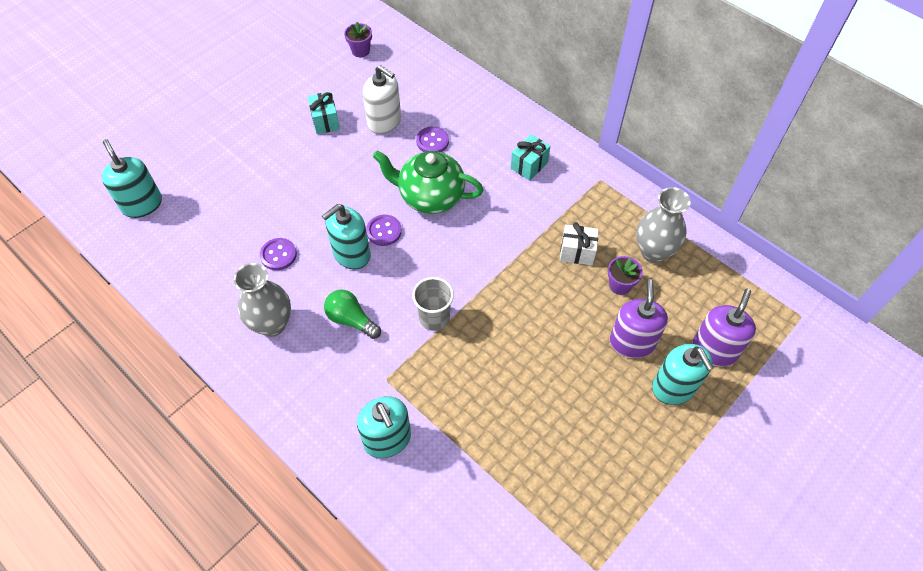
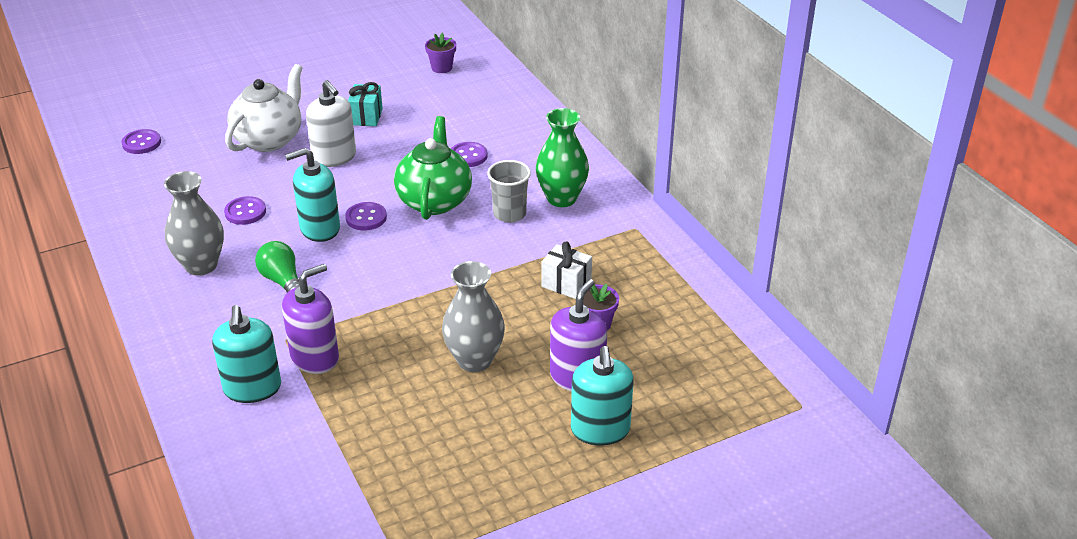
camera: 20 degrees right, 20 degrees down
(142, 204) = (141, 143): turquoise soap dispenser -> purple button
(255, 169) = (269, 139): none -> white teapot
(384, 122) = (428, 129): white soap dispenser -> white soap dispenser (334, 157)
(430, 196) = (434, 200): green teapot -> green teapot turned 60 degrees clockwise
(434, 318) = (370, 301): grey cup -> grey cup (509, 214)
(529, 165) = (561, 198): turquoise gift -> green vase
(653, 252) = (656, 304): grey vase -> grey vase (474, 360)
(714, 349) = (672, 409): purple soap dispenser -> purple soap dispenser (315, 357)

